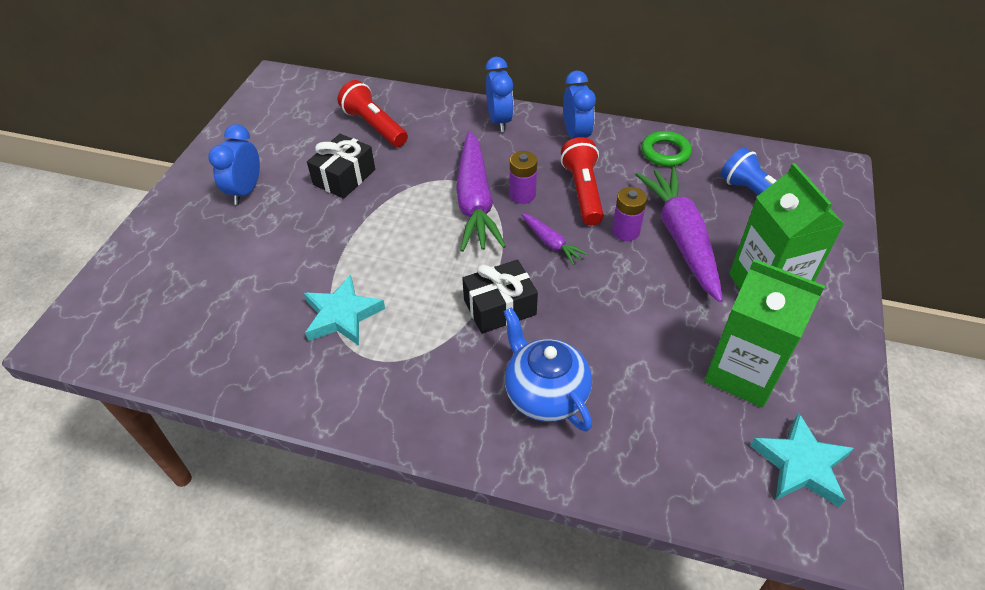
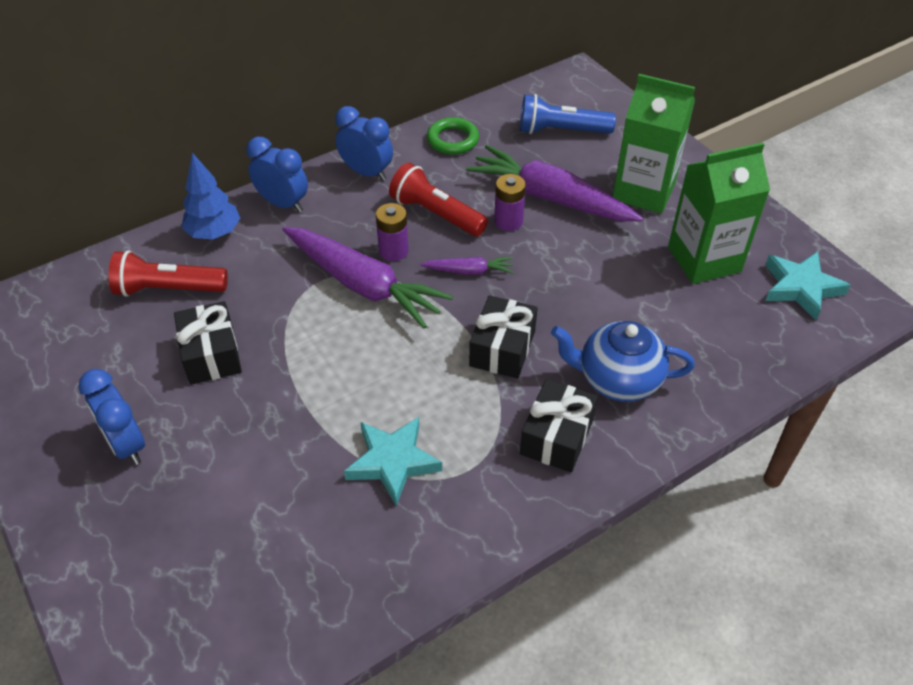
camera: 50 degrees left, 0 degrees up
(439, 112) = (214, 233): none -> blue tree
(451, 391) = (557, 437): none -> black gift

